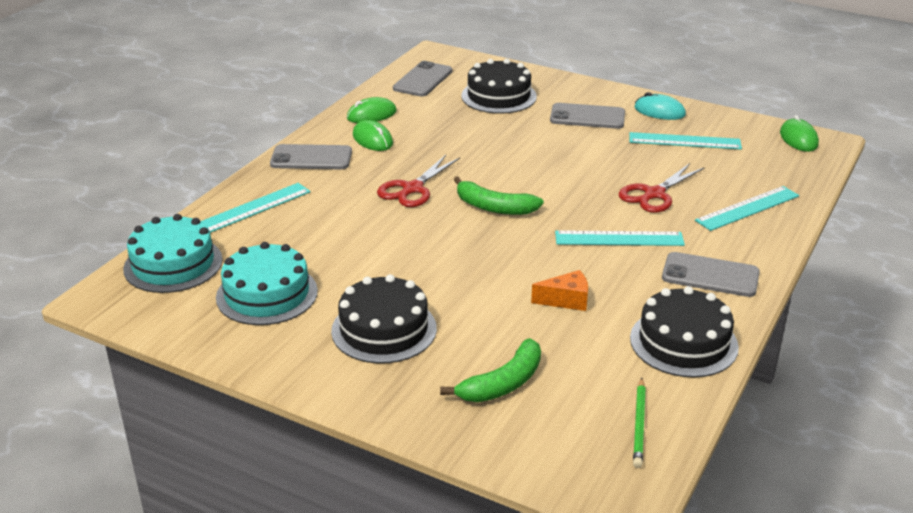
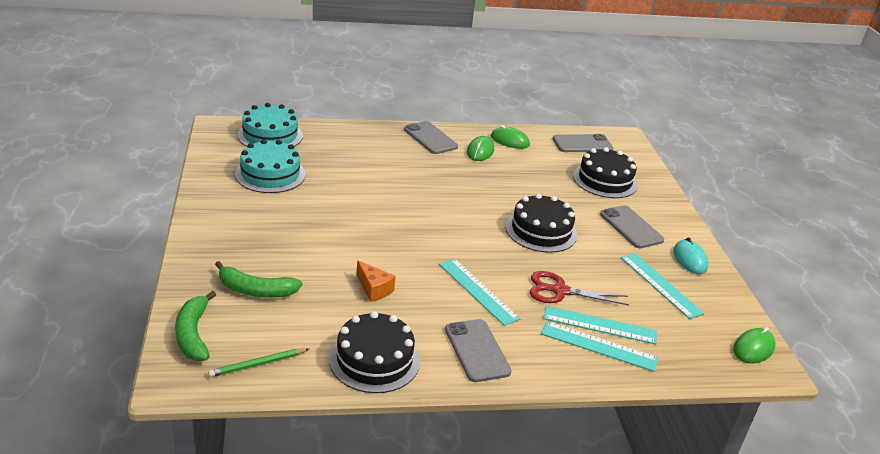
camera: 50 degrees right, 0 degrees up
(254, 208) = (353, 139): turquoise ruler -> turquoise ruler (599, 325)
(384, 329) = (272, 226): black cake -> black cake (541, 231)
(412, 189) = (439, 185): red scissors -> none
(494, 207) = (455, 224): green banana -> green banana (193, 334)

